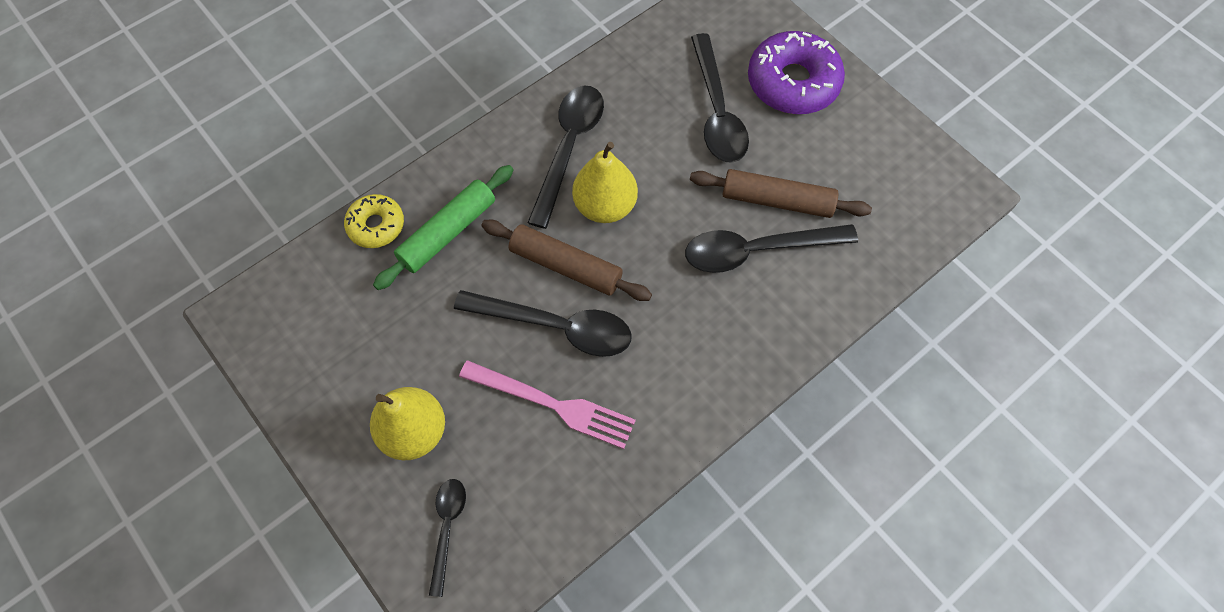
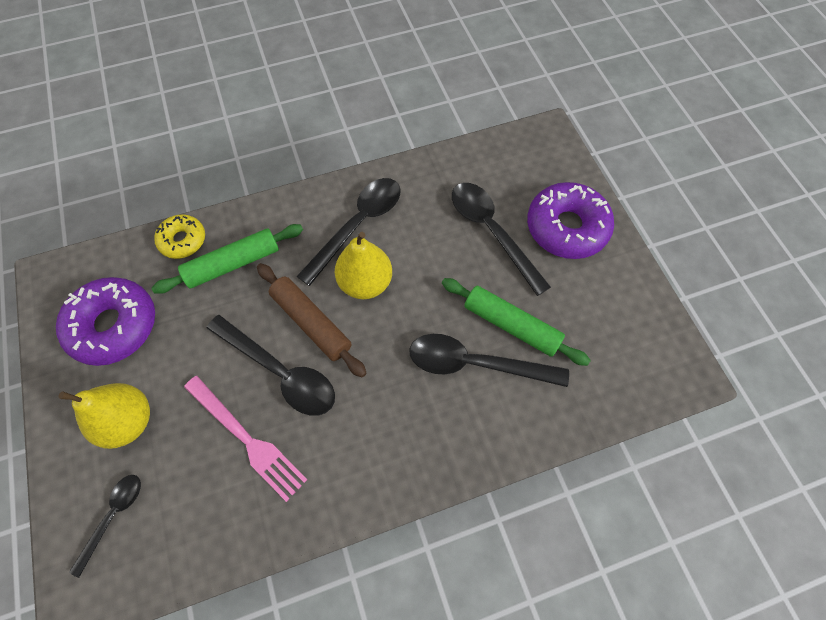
camera: 20 degrees right, 0 degrees up
(344, 341) = (114, 326): none -> purple donut
(717, 111) = (491, 232): black spoon -> black spoon turned 135 degrees clockwise
(777, 201) = (511, 325): brown rolling pin -> green rolling pin

